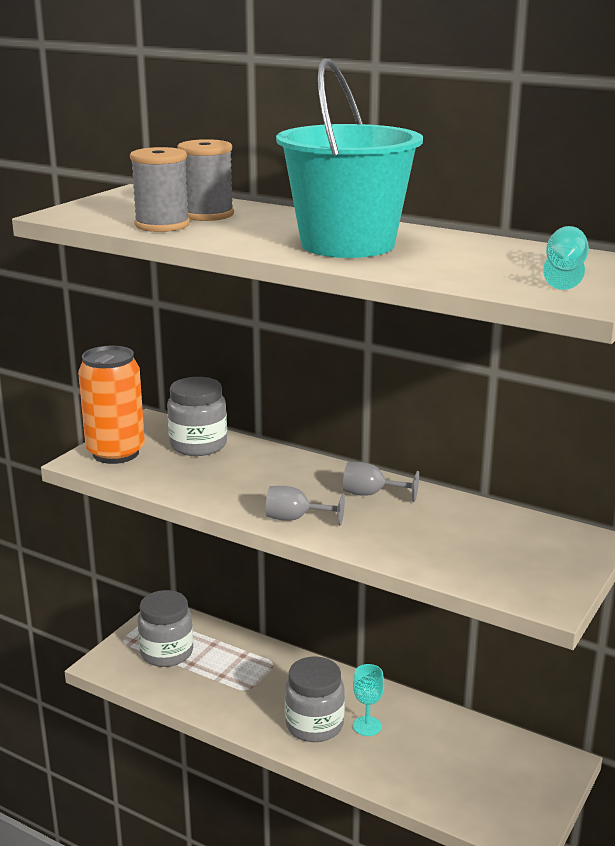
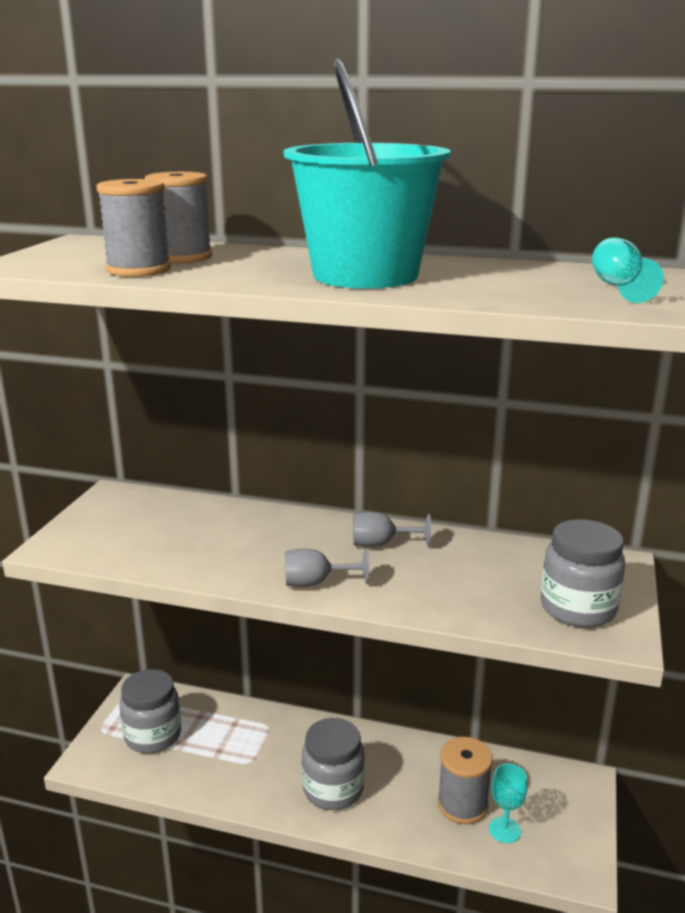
camera: 15 degrees left, 0 degrees up
(116, 453) = (86, 534): orange can -> none
(198, 445) = (175, 513): grey jar -> grey jar (578, 608)
(367, 726) = (386, 779): turquoise goblet -> turquoise goblet (504, 830)
(432, 760) = (462, 804): none -> grey spool

